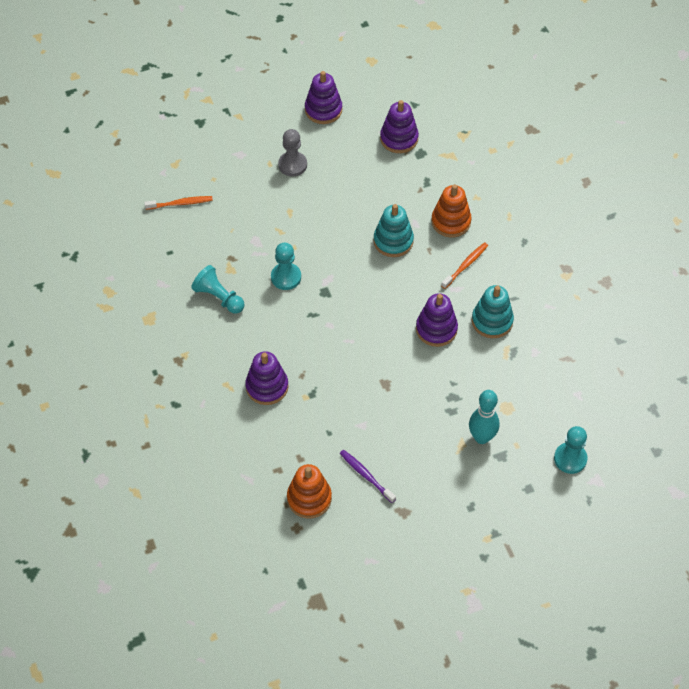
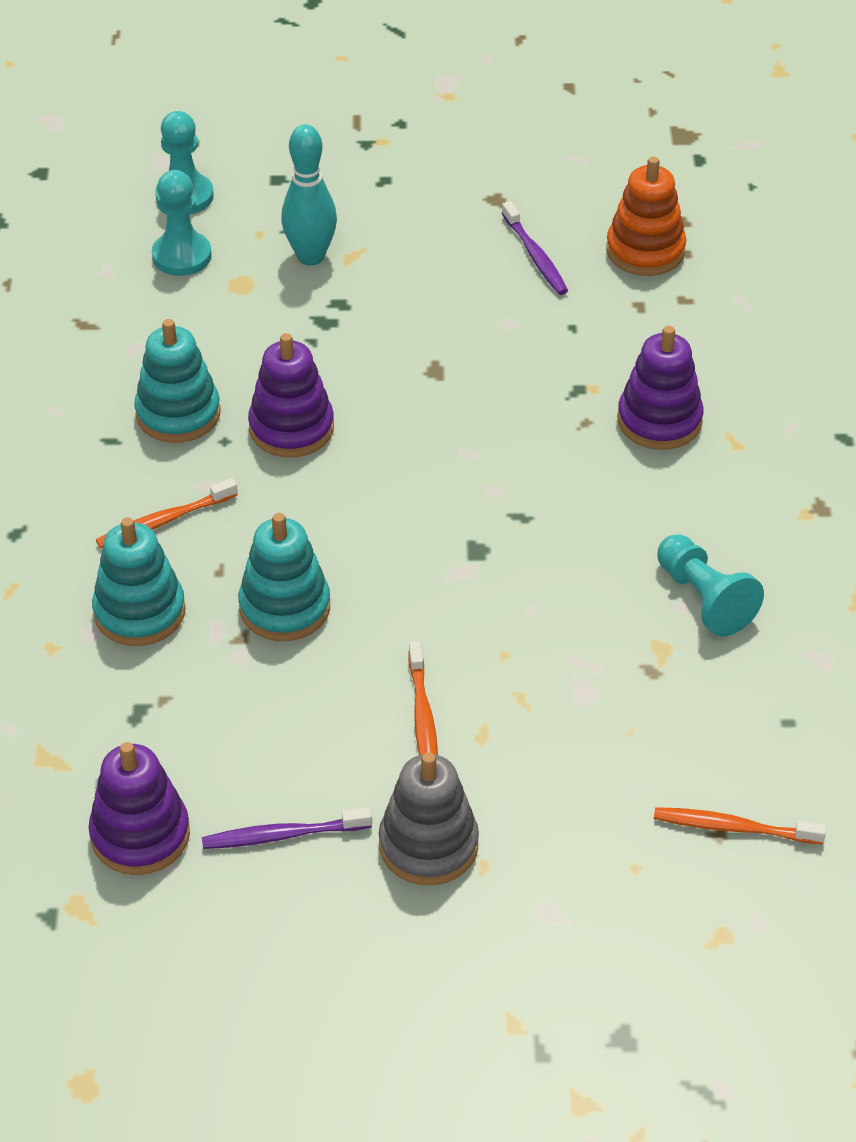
camera: 160 degrees left, 10 degrees down
(286, 277) = (546, 599): turquoise pawn -> turquoise pawn (182, 256)
(292, 165) = (428, 845): grey pawn -> grey stacking toy
(315, 211) = (423, 718): none -> orange toothbrush
(323, 110) = (285, 972): purple stacking toy -> none
(347, 153) = (283, 835): none -> purple toothbrush
(451, 222) = (139, 612): orange stacking toy -> turquoise stacking toy

